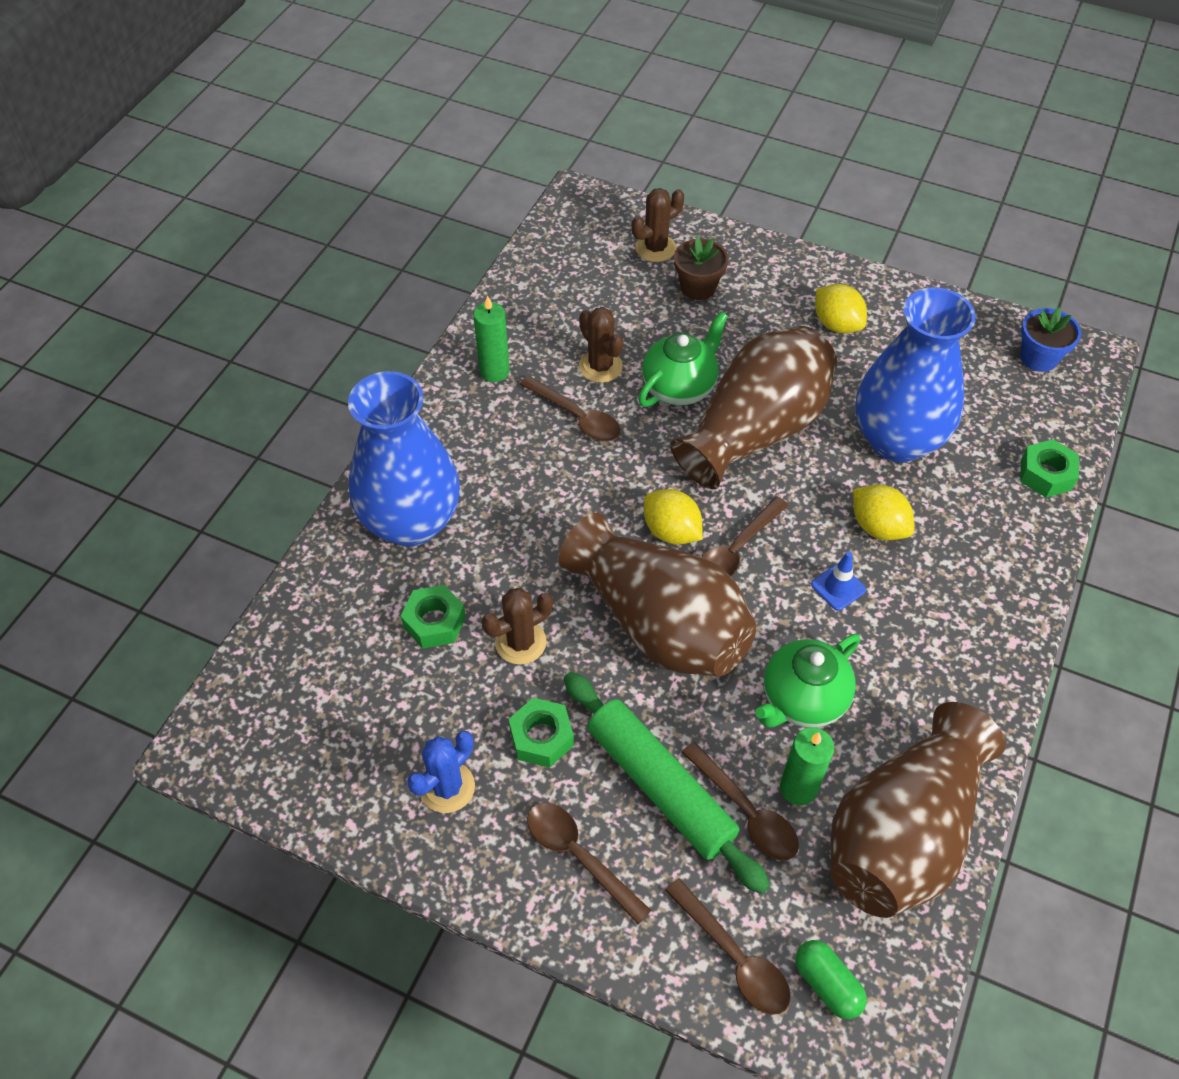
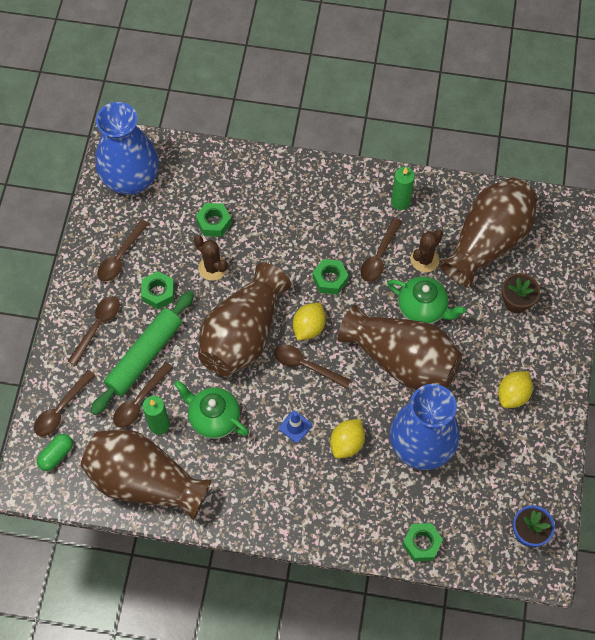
camera: 75 degrees right, 10 degrees up
(411, 522) = (275, 192): blue vase -> blue vase (131, 180)
(447, 787) = (120, 257): blue cactus -> brown spoon
(596, 293) = (487, 242): none -> brown vase
(596, 485) = (330, 279): none -> green nut
(655, 248) = (543, 268): brown cactus -> none

